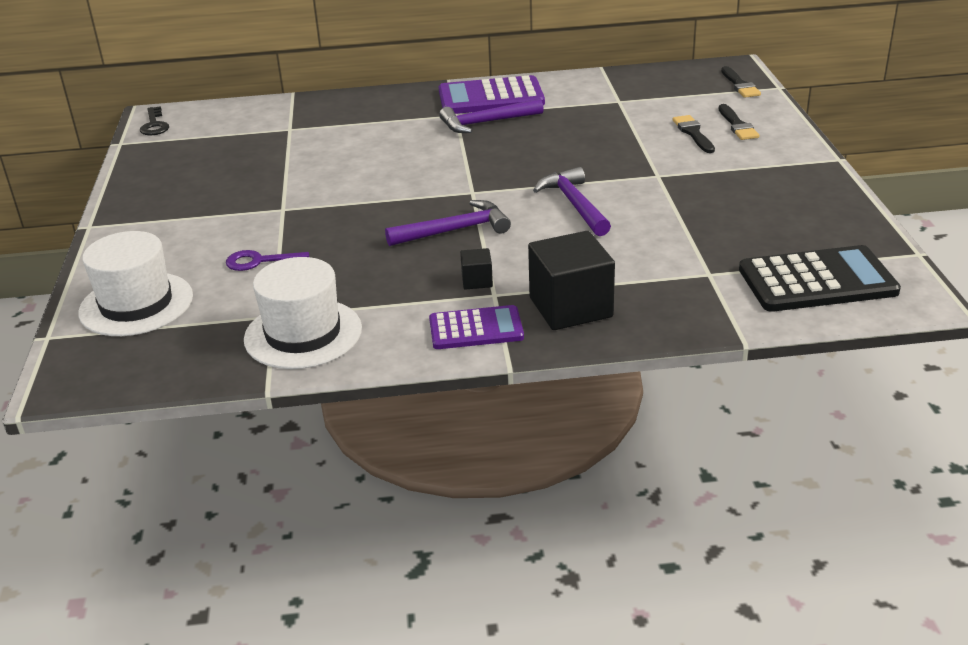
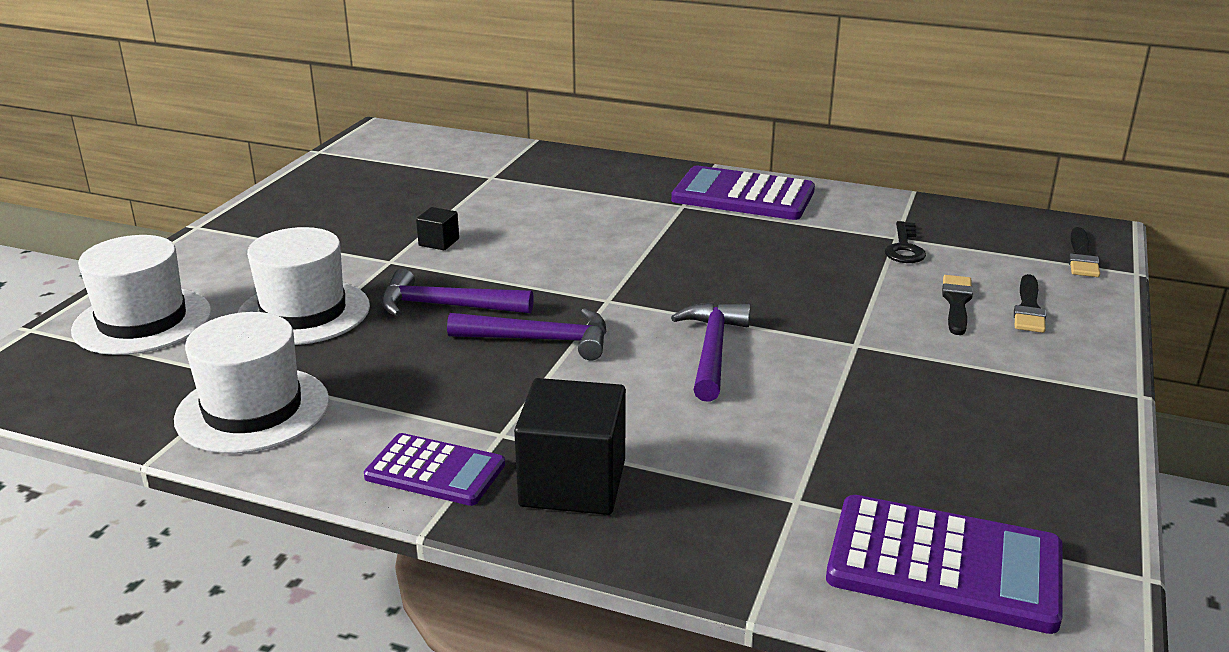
camera: 25 degrees right, 5 degrees down
(154, 125) = (369, 141): black key -> black key (904, 248)
(259, 261) = (303, 312): purple key -> white hat
(477, 281) = (500, 410): black cube -> black cube (439, 242)
(486, 123) = (707, 223): purple hammer -> purple hammer (446, 306)
(817, 281) = (944, 565): black calculator -> purple calculator

